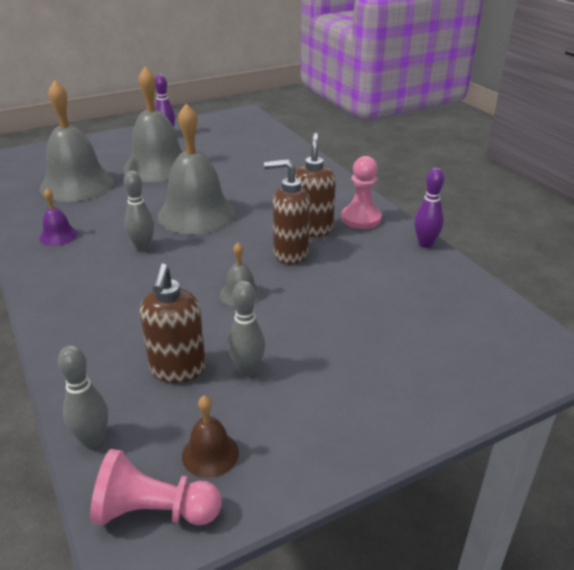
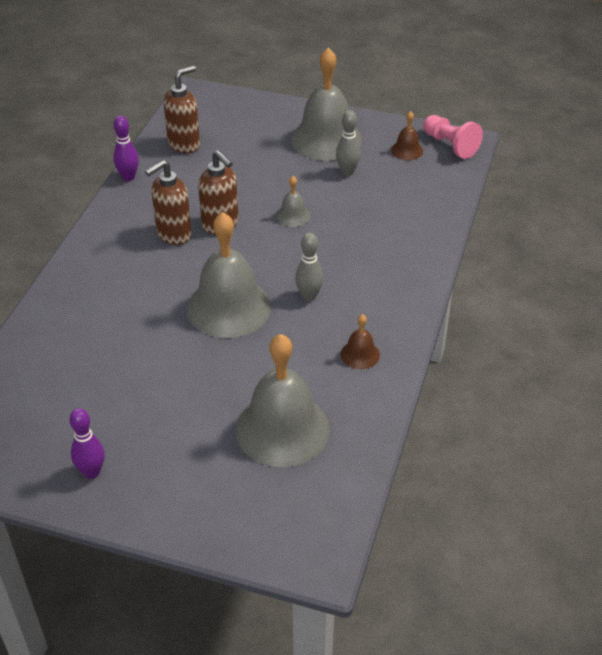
camera: 135 degrees left, 10 degrees up
(58, 236) = (360, 354): purple bell -> brown bell
(93, 440) = (454, 185): grey bowling pin -> none
(158, 166) = (177, 406): grey bell -> grey bell (326, 139)
(178, 370) = (382, 193): brown soap dispenser -> brown soap dispenser (184, 144)
(361, 218) = (126, 222): pink pawn -> none

